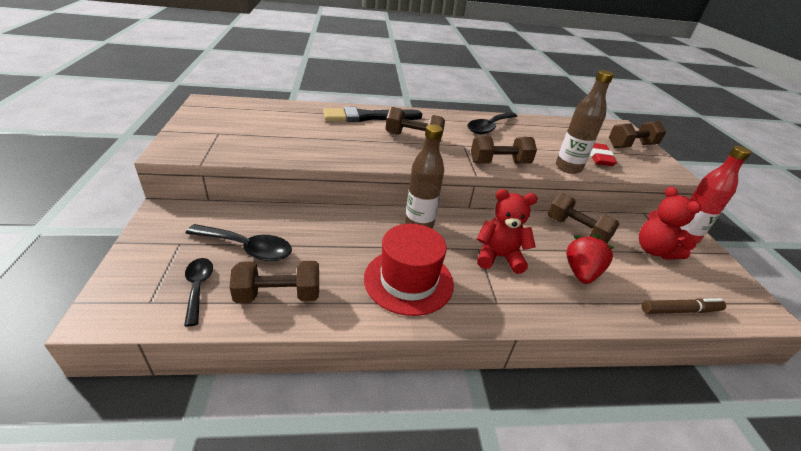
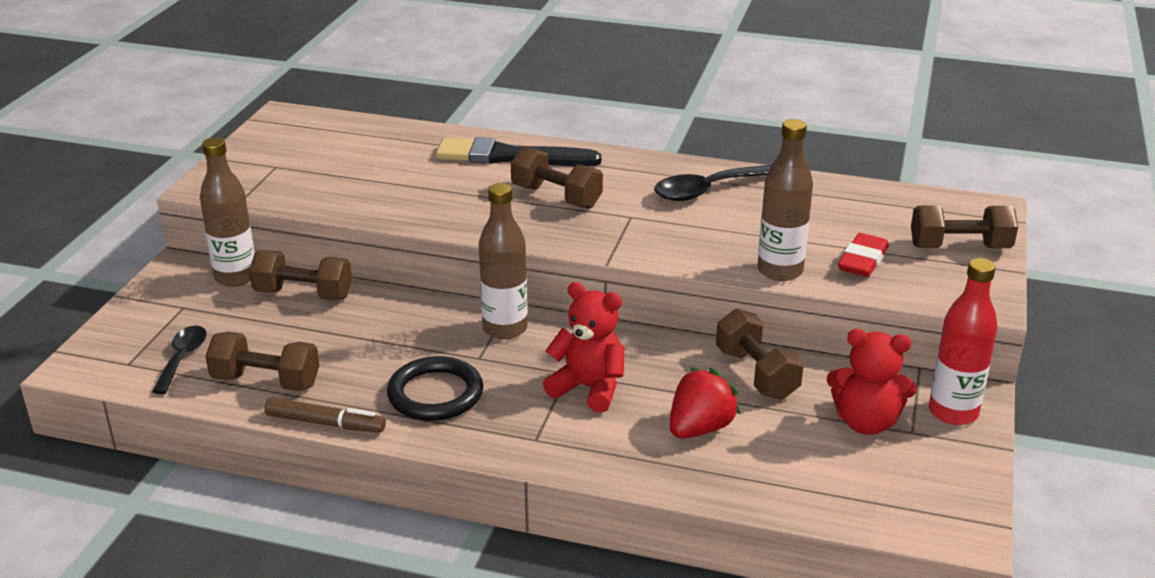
camera: 25 degrees right, 5 degrees down
(212, 214) = (236, 277): none -> brown bottle
(247, 248) = (257, 324): black spoon -> none
(408, 280) = (435, 394): red hat -> black ring
(499, 163) = (663, 251): brown dumbbell -> brown dumbbell (303, 294)
(654, 250) = (866, 422): red teddy bear -> red teddy bear turned 75 degrees counterclockwise
(680, 311) = (809, 500): brown marker -> brown marker (325, 423)

